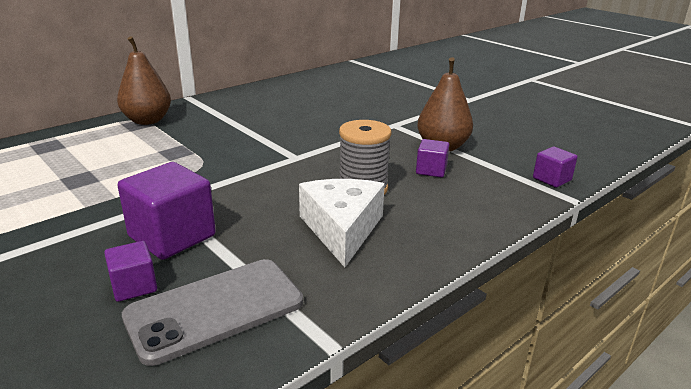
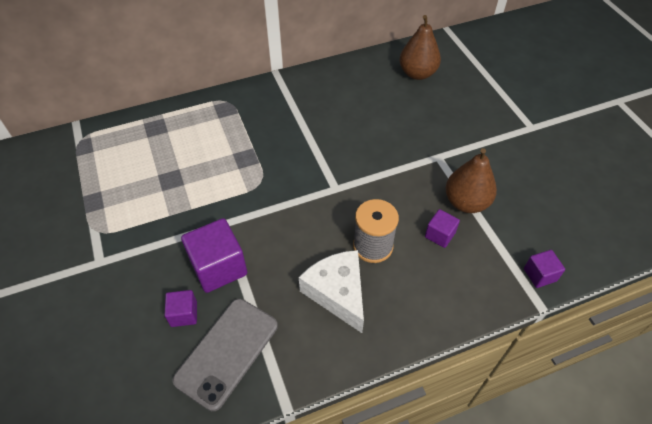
camera: 20 degrees right, 25 degrees up
(147, 120) = (234, 105): brown pear -> brown pear (417, 73)
(215, 309) = (227, 352): grey phone -> grey phone turned 45 degrees counterclockwise
(342, 229) = (337, 293): white cheese -> white cheese turned 45 degrees counterclockwise

